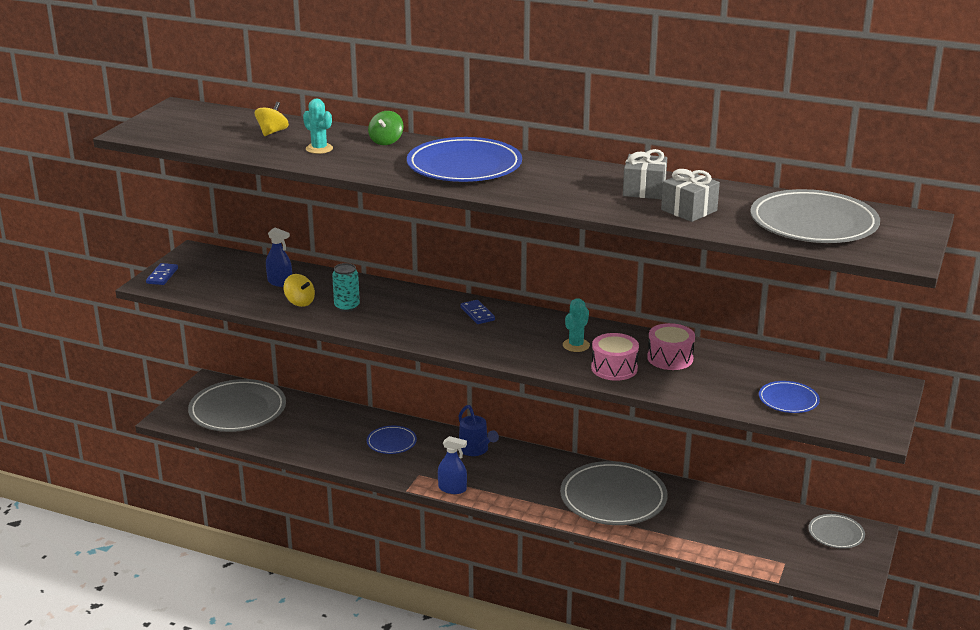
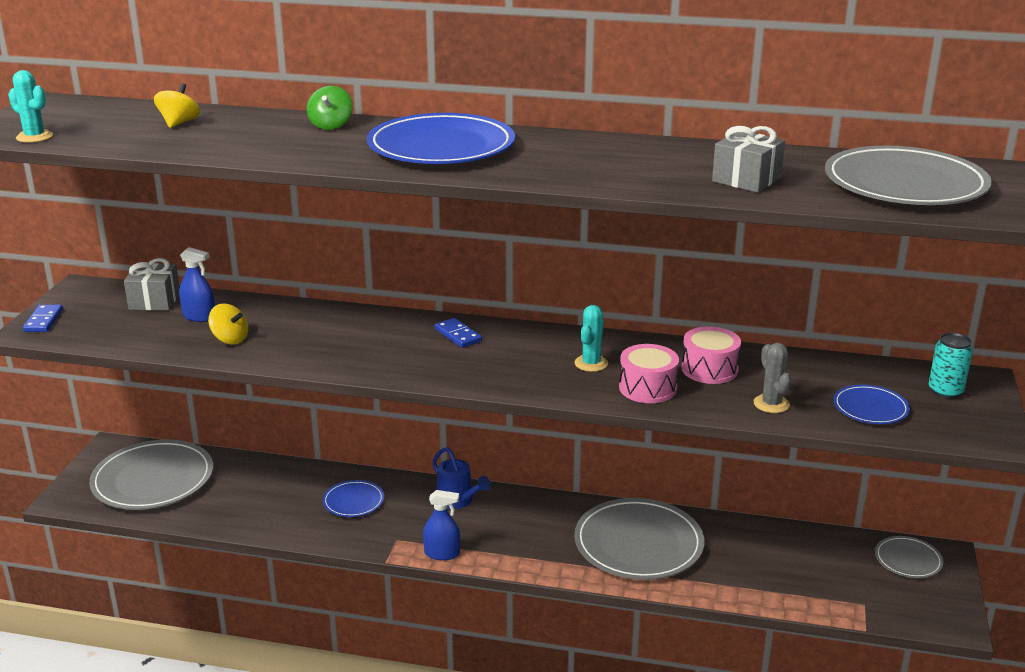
camera: 10 degrees left, 0 degrees up
(319, 149) = (246, 138): turquoise cactus -> turquoise cactus (34, 137)
(347, 307) = (292, 340): turquoise can -> turquoise can (945, 391)
(644, 190) = (678, 160): grey gift -> grey gift (154, 301)
(708, 389) = (771, 404): none -> grey cactus

